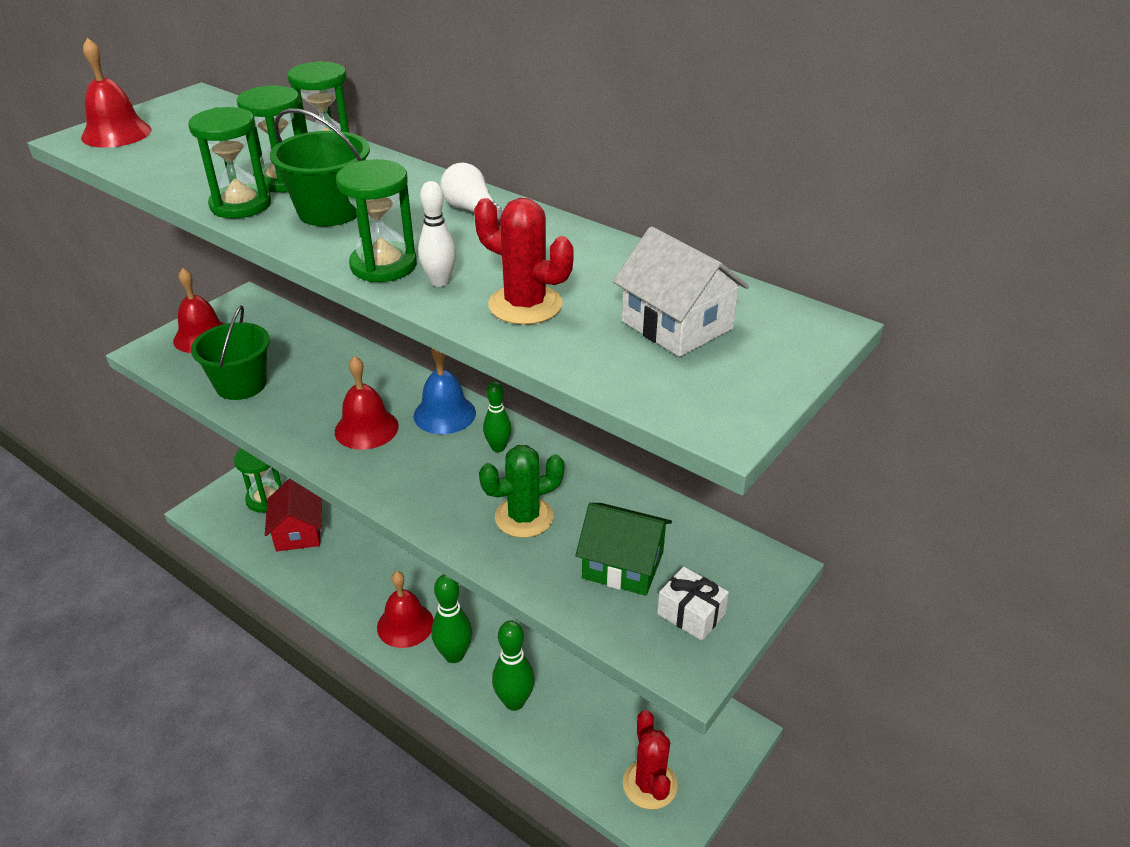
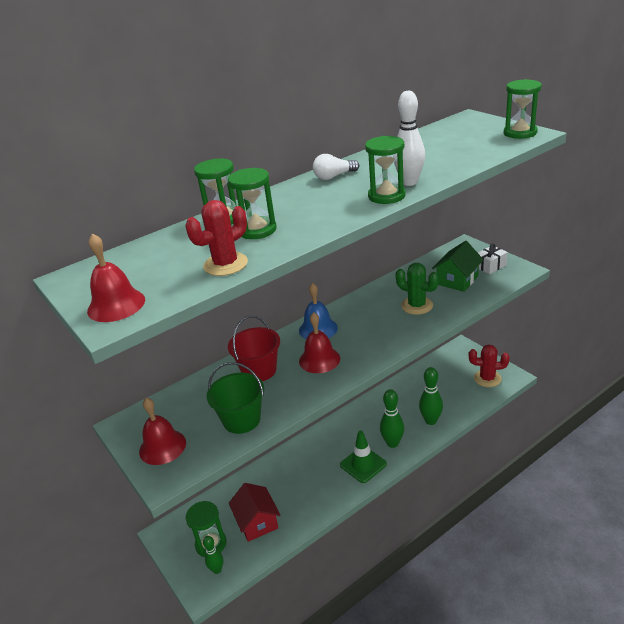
camera: 70 degrees left, 5 degrees down
(241, 205) = (286, 241): green hourglass -> green hourglass (520, 133)
(298, 532) = (257, 522): red house -> red house turned 60 degrees clockwise
(330, 211) = (312, 213): green bucket -> none
(342, 378) = (259, 370): none -> red bucket
(405, 625) = (363, 464): red bell -> green traffic cone
(439, 282) = (409, 182): white bowling pin -> white bowling pin, size x1.58
(498, 447) = (357, 311): green bowling pin -> green bowling pin (217, 570)
(524, 517) = (417, 306): green cactus -> green cactus turned 45 degrees counterclockwise
(525, 305) = (438, 164): red cactus -> red cactus (225, 264)
(677, 325) = (463, 138): white house -> none

